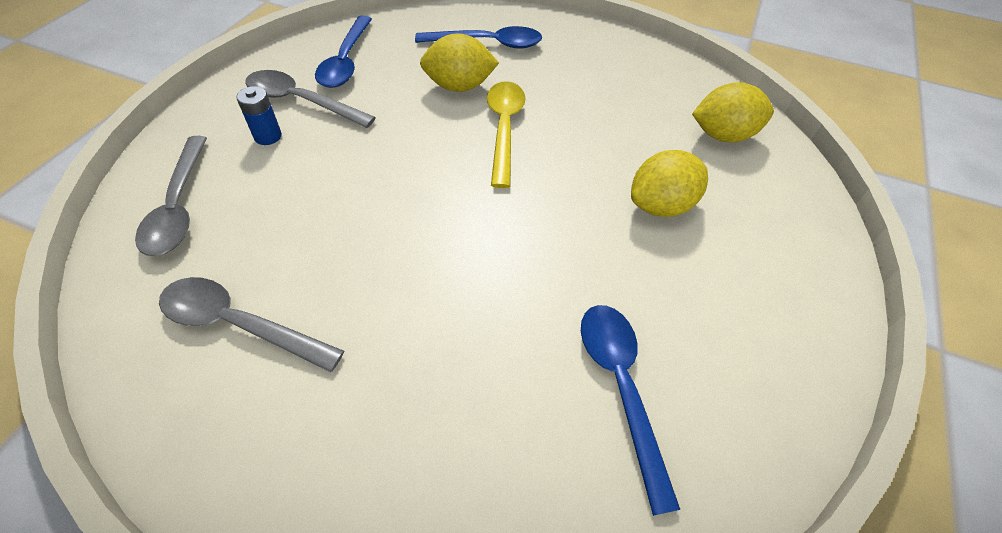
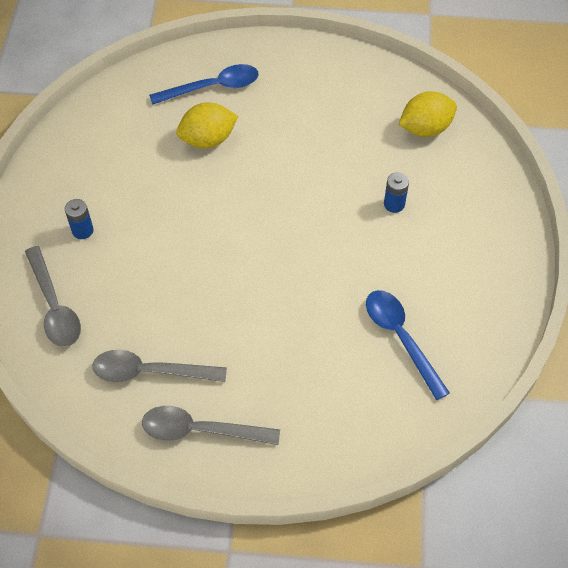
camera: 15 degrees left, 5 degrees up
(301, 101) = (89, 191): grey spoon -> grey spoon (200, 430)
(346, 61) = (103, 141): blue spoon -> none
(504, 128) = (259, 170): yellow spoon -> none
(660, 205) = (394, 204): yellow lemon -> blue battery

